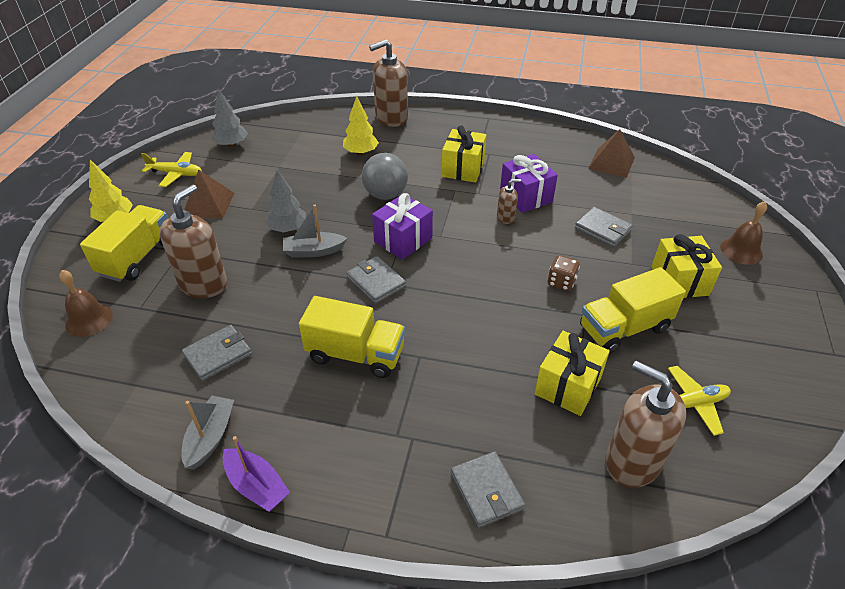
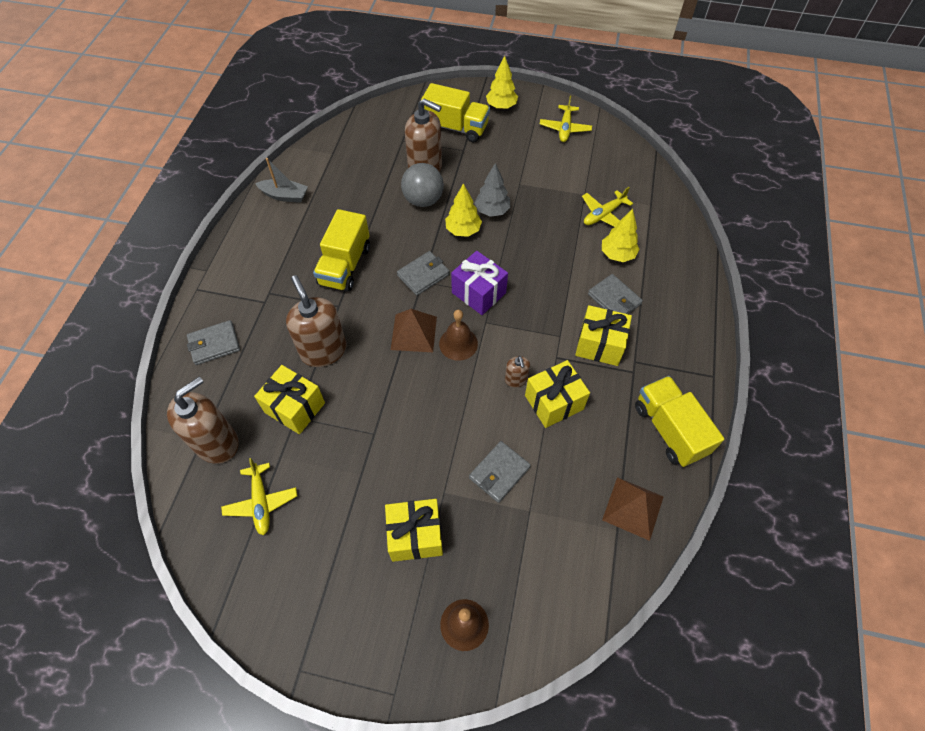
camera: 90 degrees right, 15 degrees up
(89, 319) = (392, 118): brown bell -> brown bell (458, 343)
(208, 204) = (523, 156): brown pyramid -> brown pyramid (414, 333)
(218, 355) = (353, 188): grey wallet -> grey wallet (614, 299)
(231, 145) = (616, 156): grey tree -> none
(256, 486) = (245, 223): purple boat -> none
(309, 157) = (603, 215): none -> yellow plane
(313, 251) = (463, 230): grey boat -> yellow tree
(385, 195) = (546, 277): grey ball -> grey ball (423, 200)
(391, 118) = (691, 278): brown soap dispenser -> brown soap dispenser (323, 350)
(526, 196) = (554, 402): purple gift -> yellow gift
(561, 282) = (418, 419): brown dice -> none
(624, 328) = (354, 465): yellow truck -> yellow truck (669, 429)

